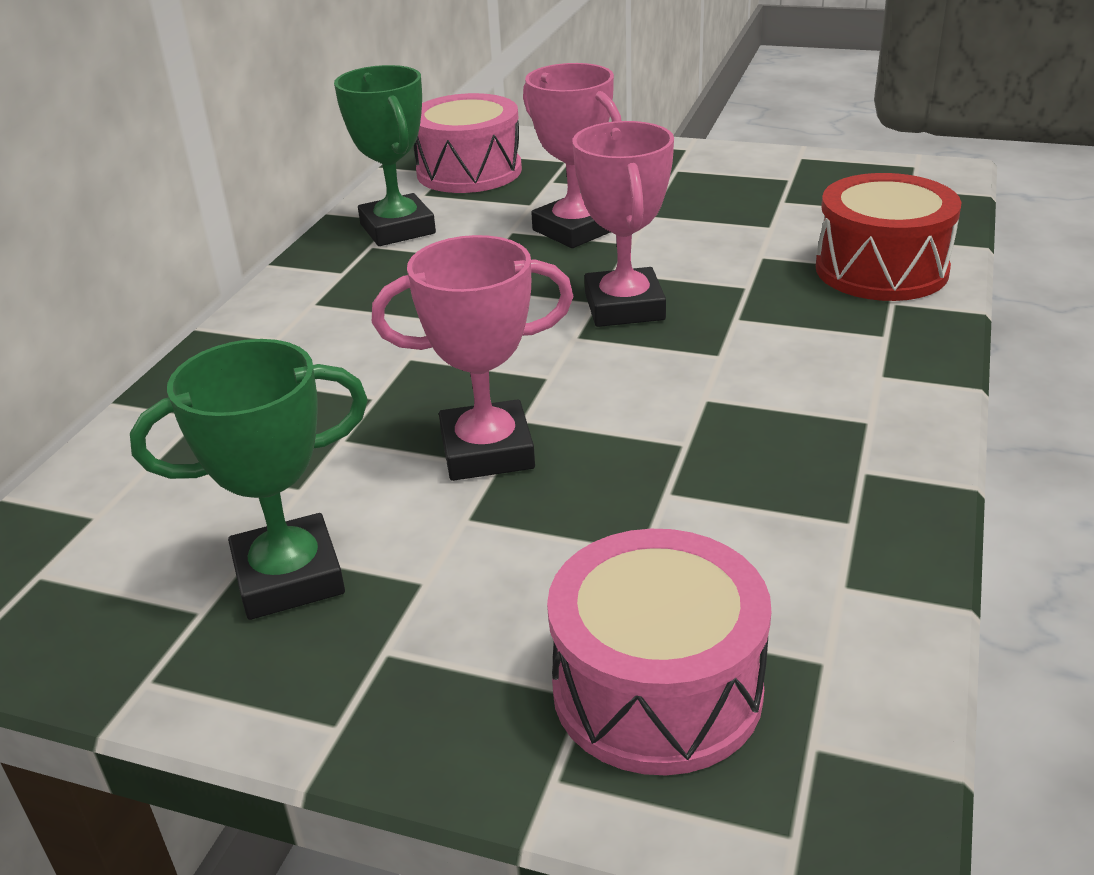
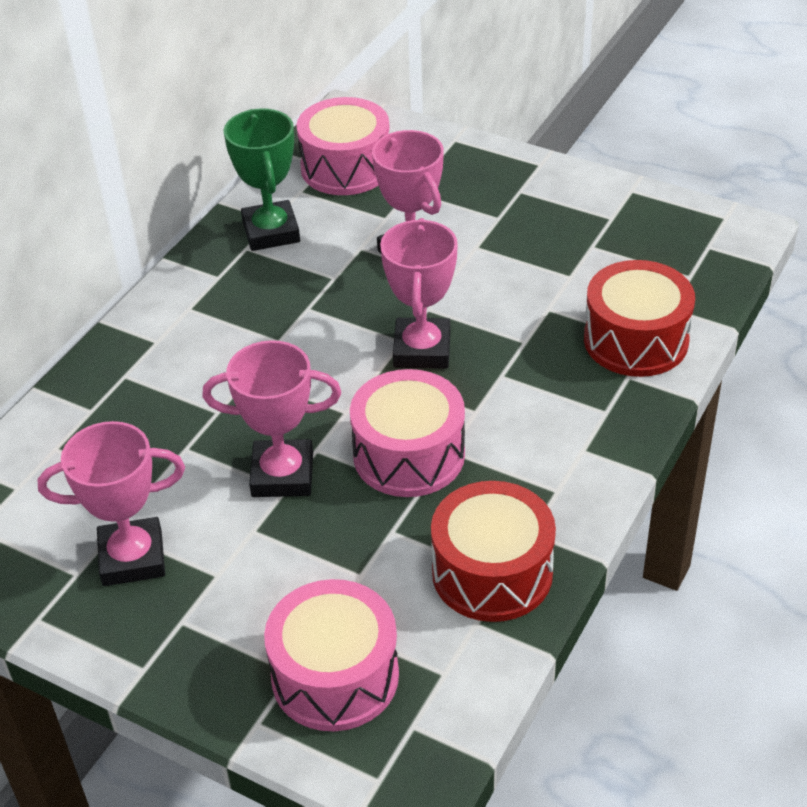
camera: 10 degrees right, 10 degrees up
(288, 577) = (132, 558): green trophy -> pink trophy
(653, 408) = (409, 455): none -> pink drum
(832, 521) = (492, 572): none -> red drum

